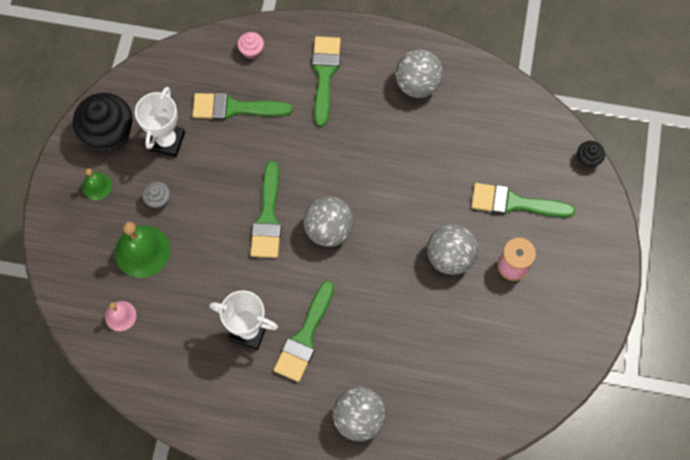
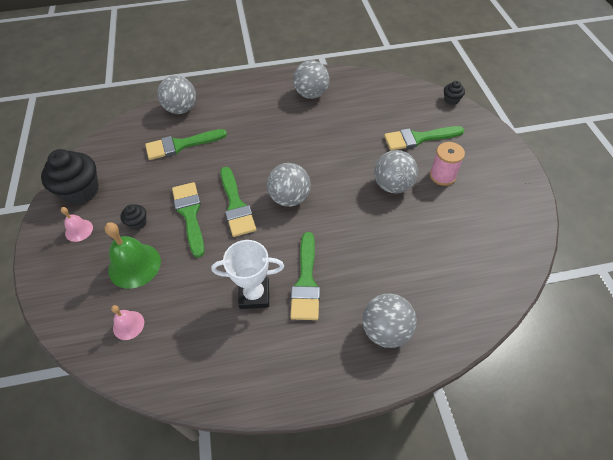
camera: 20 degrees left, 15 degrees down
(97, 186) = (79, 230): green bell -> pink bell
(158, 200) = (137, 223): grey cupcake -> black cupcake
(167, 141) = (132, 181): white trophy -> none
(251, 51) = (181, 109): pink cupcake -> grey ball
(324, 74) = (241, 107): green brush -> green brush (190, 214)

